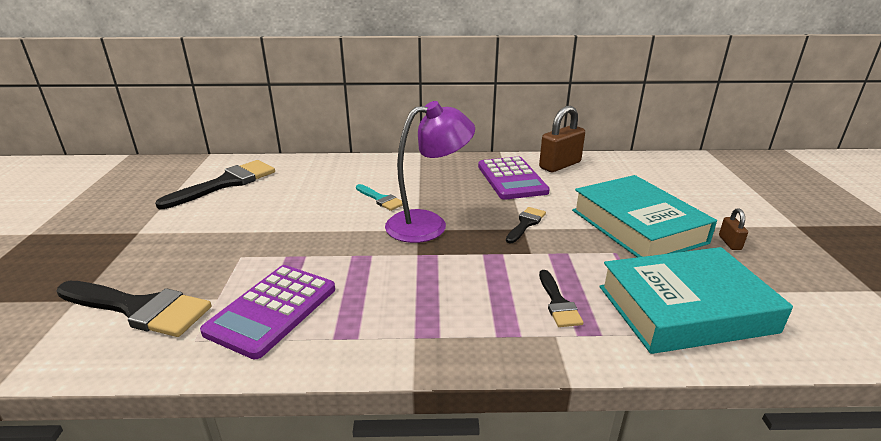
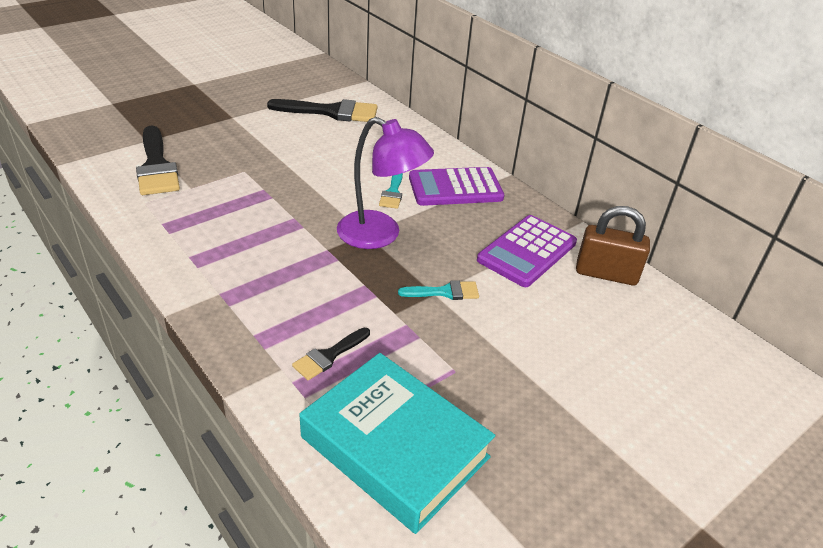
camera: 50 degrees right, 10 degrees up
(272, 310) = (197, 216): purple calculator -> purple calculator (455, 188)
(525, 223) = (445, 292): black brush -> turquoise brush
(637, 226) = (529, 373): turquoise book -> none
(729, 243) = (575, 462): brown padlock -> none

